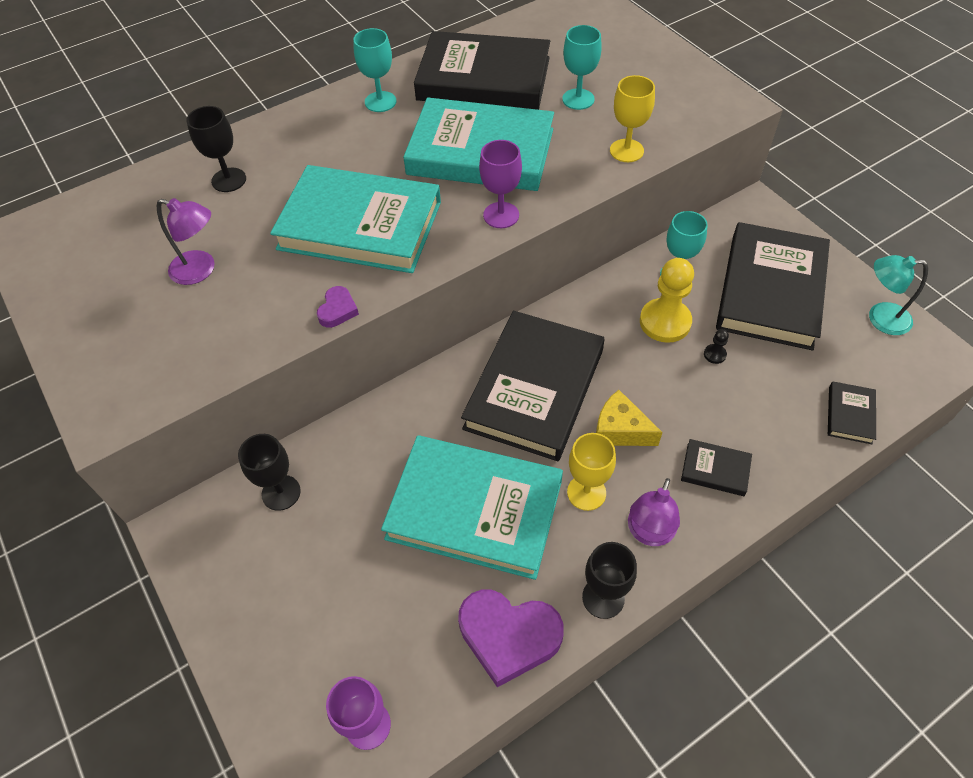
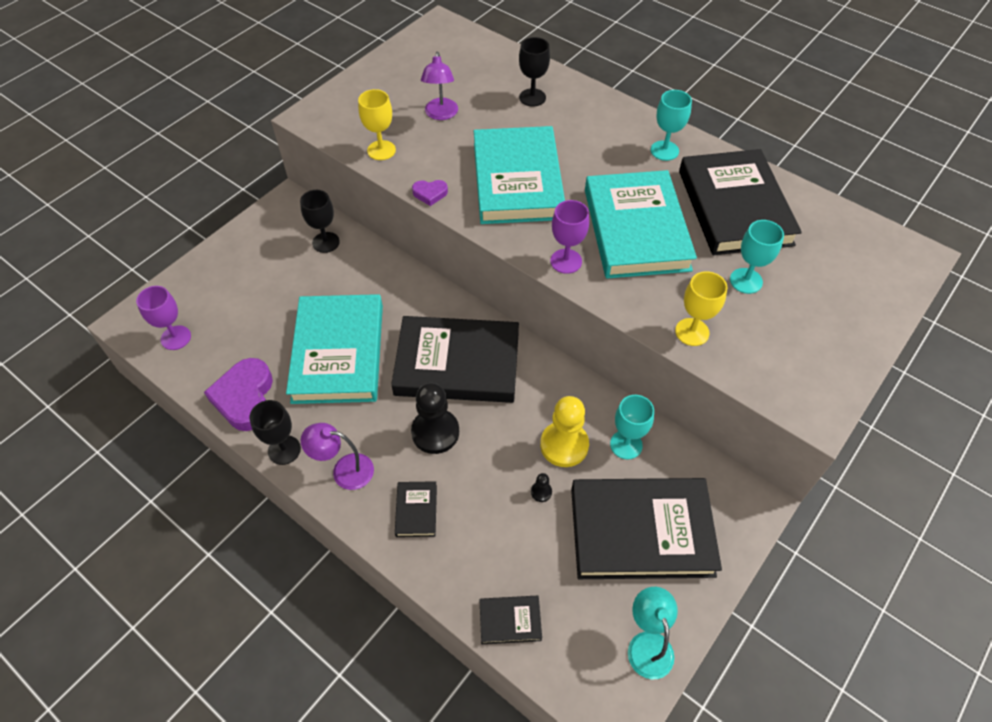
camera: 70 degrees right, 0 degrees up
(586, 492) = (370, 420): yellow goblet -> yellow goblet (381, 150)
(620, 430) = (435, 432): yellow cheese -> black pawn

